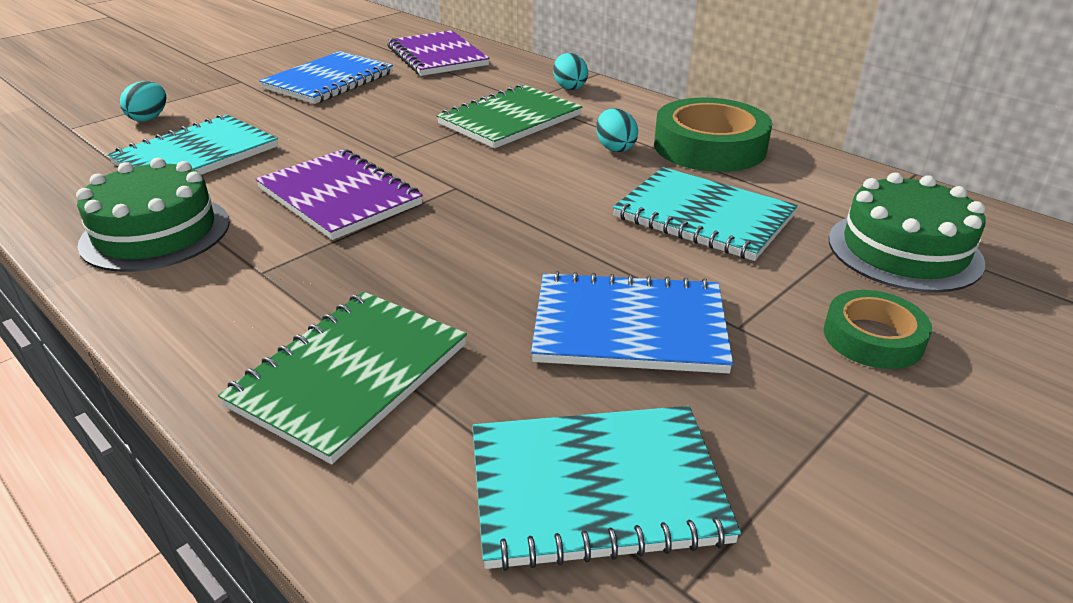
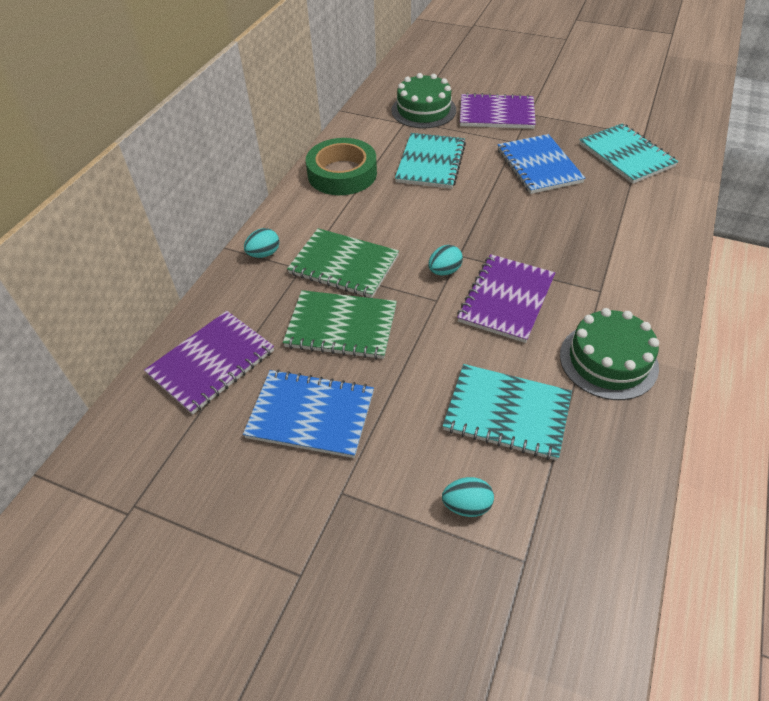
camera: 110 degrees left, 15 degrees up
(350, 375) = (634, 226): green notebook -> green notebook (341, 326)
(615, 148) = (365, 207): turquoise egg -> turquoise egg (444, 271)
(873, 338) = (496, 114): green tape -> purple notebook

